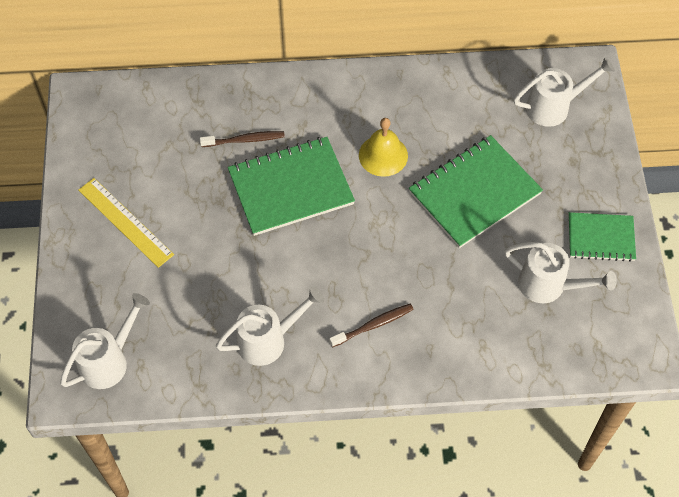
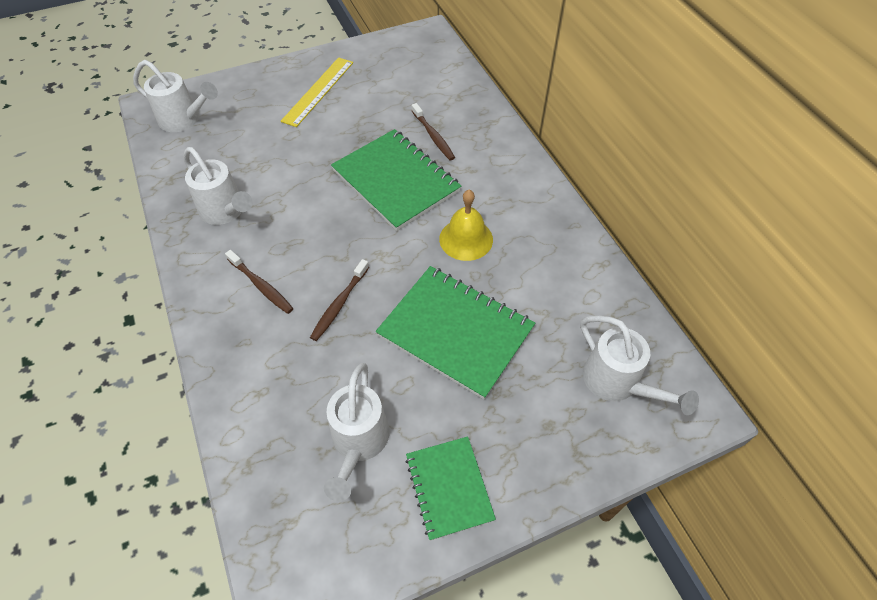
camera: 70 degrees right, 5 degrees down
(416, 268) = (339, 304): none -> brown toothbrush

